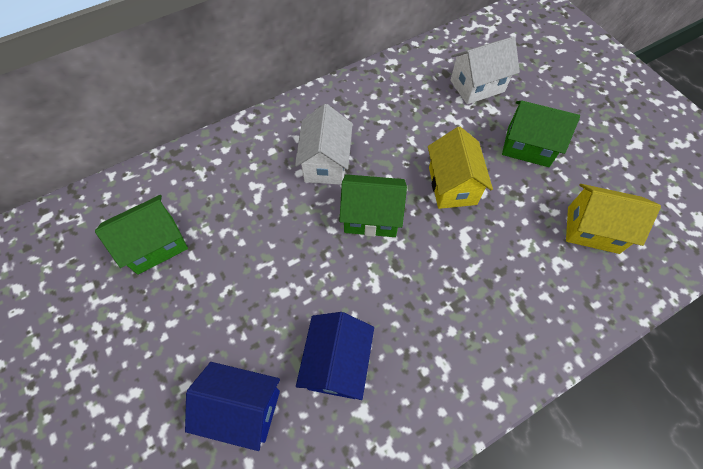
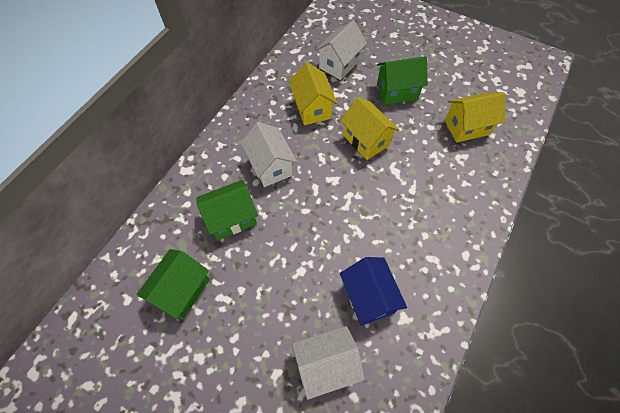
camera: 30 degrees left, 0 degrees up
(243, 408) = (326, 364): blue house -> white house
(371, 217) = (327, 188): green house -> green house (231, 218)
(413, 122) = (312, 108): none -> yellow house

